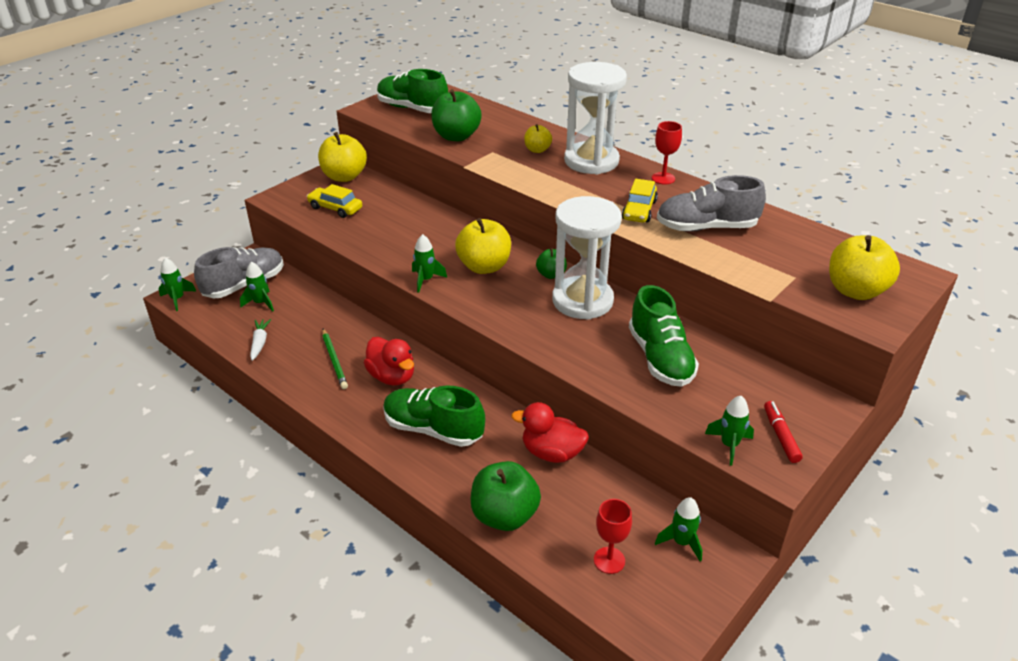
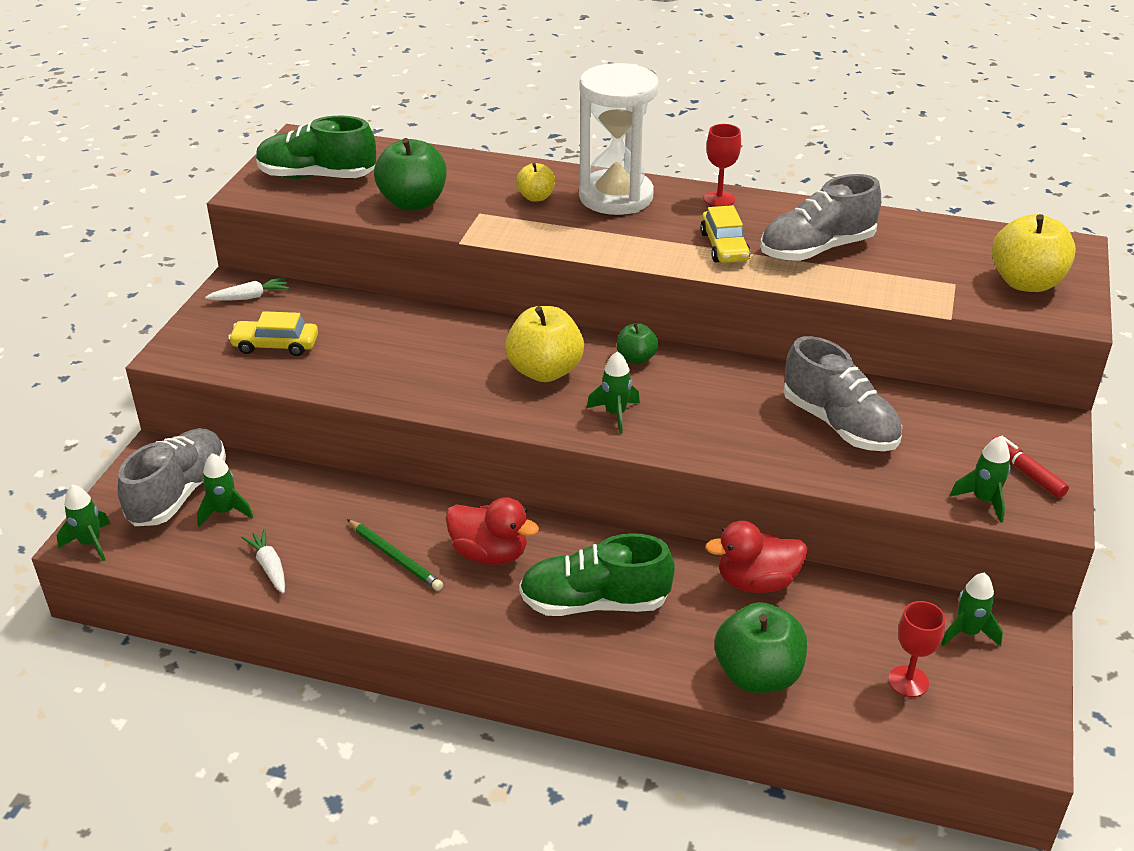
camera: 25 degrees left, 0 degrees up
(344, 176) = (250, 297): yellow apple -> white carrot
(426, 280) = (484, 410): green rocket -> green rocket (615, 414)
(582, 301) = (699, 381): white hourglass -> none
(660, 358) = (839, 424): green shoe -> grey shoe

